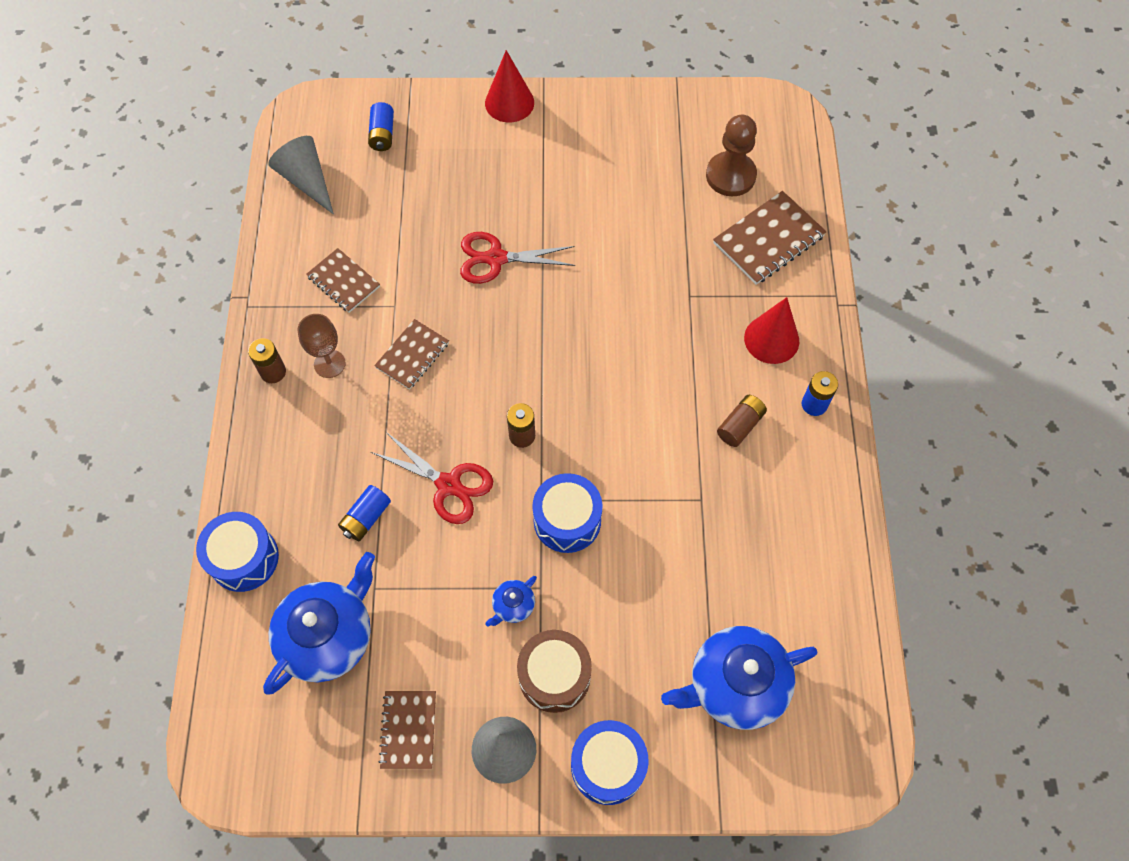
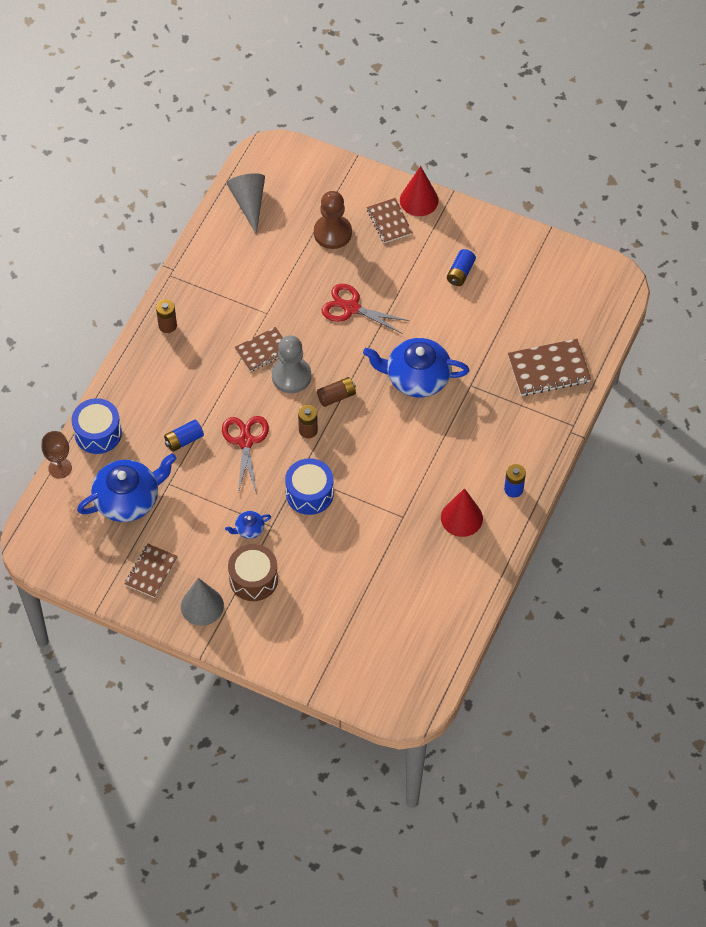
camera: 25 degrees right, 5 degrees down
(329, 364) = (206, 334): brown goblet -> brown goblet (60, 468)
(343, 282) = (241, 283): brown notebook -> brown notebook (389, 222)
(382, 134) = (317, 190): blue battery -> blue battery (460, 273)
(448, 485) = (245, 441): red scissors -> red scissors turned 150 degrees counterclockwise
(465, 374) = (291, 376): none -> grey pawn
(608, 766) = (259, 641): blue drum -> none
(730, 176) = (548, 314): brown pawn -> brown pawn (332, 233)
(736, 684) = (362, 631): blue teapot -> blue teapot (416, 377)
(740, 425) = (455, 482): brown battery -> brown battery (336, 396)
(771, 339) = (510, 436): red cone -> red cone (461, 518)

